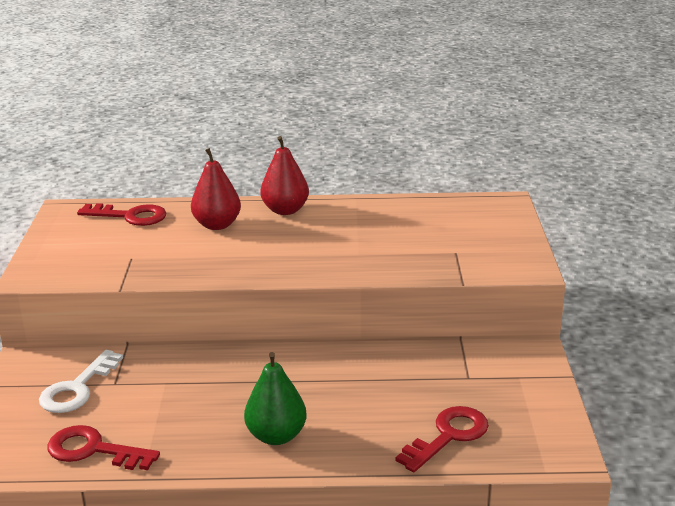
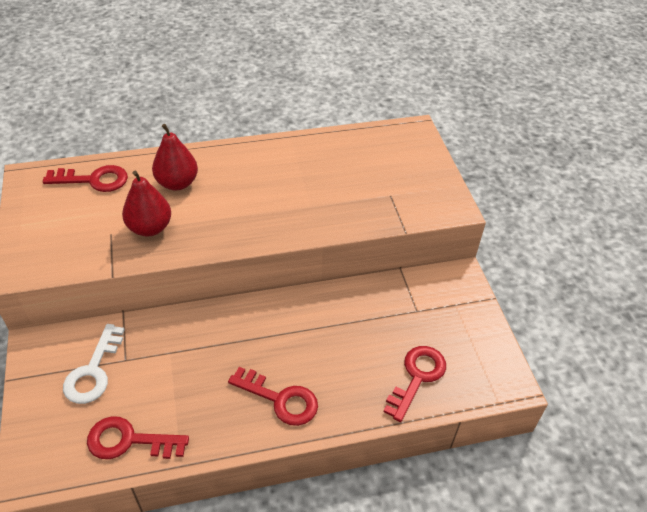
camera: 15 degrees left, 20 degrees up
(276, 436) = (280, 399): green pear -> red key
(285, 210) = (233, 158): red pear -> red pear (150, 228)

